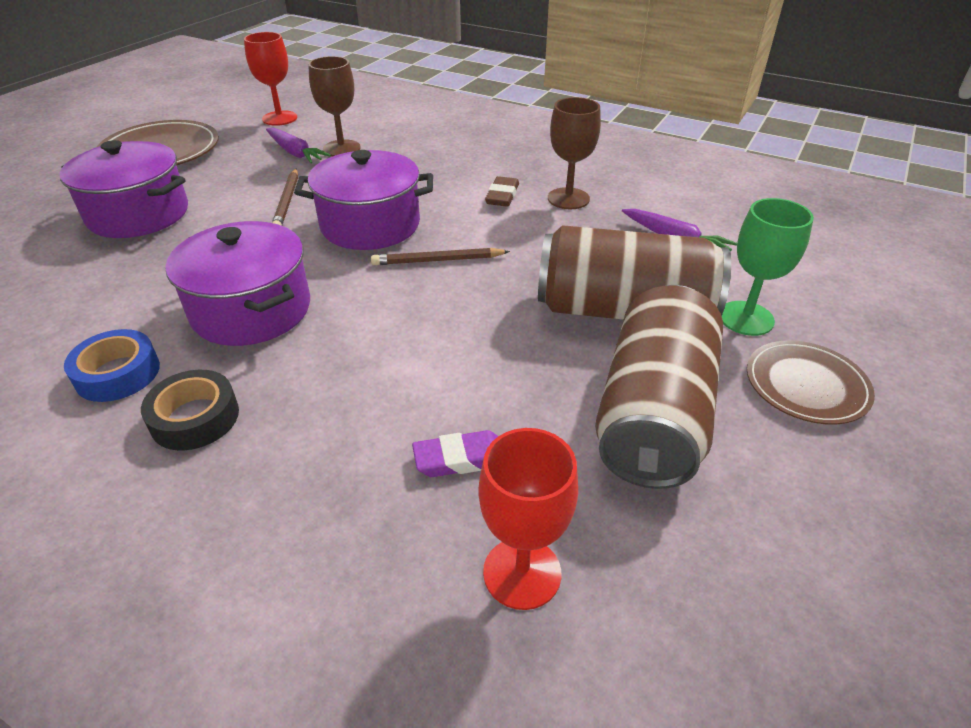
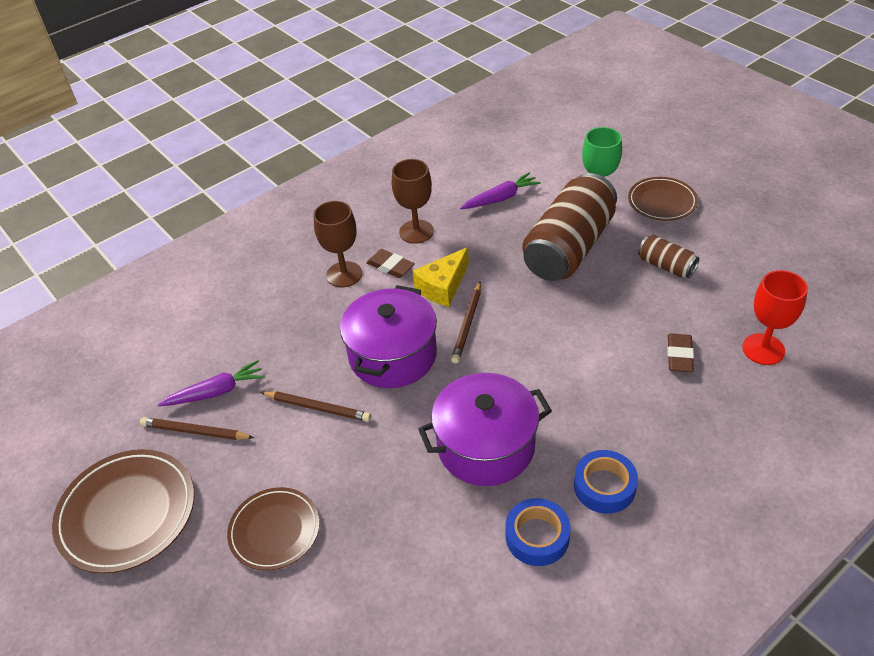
camera: 65 degrees left, 5 degrees up
(138, 214) = (274, 530): purple pot -> brown plate
(195, 418) = (604, 486): black tape -> blue tape
(248, 155) = (195, 431): none -> brown pencil
(279, 118) = (116, 397): red goblet -> none
(341, 148) = (231, 354): brown goblet -> brown goblet (344, 274)
(460, 459) = (679, 356): purple eraser -> brown eraser
(490, 233) = (443, 286): none -> yellow cheese
(654, 413) = (666, 266): brown can -> brown can, size x0.46

